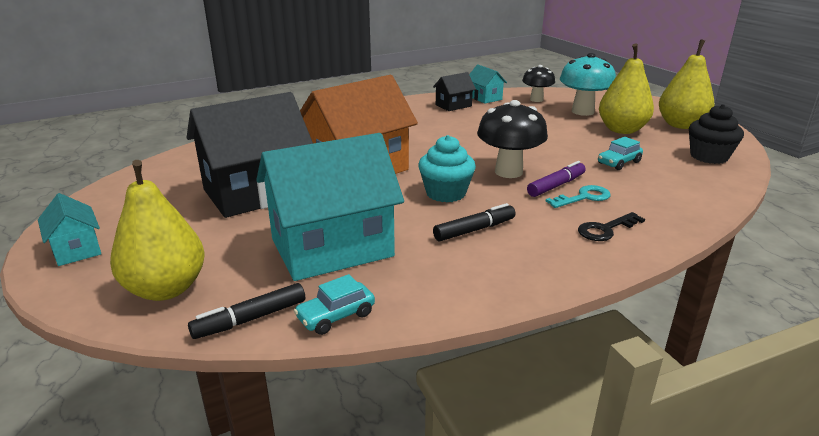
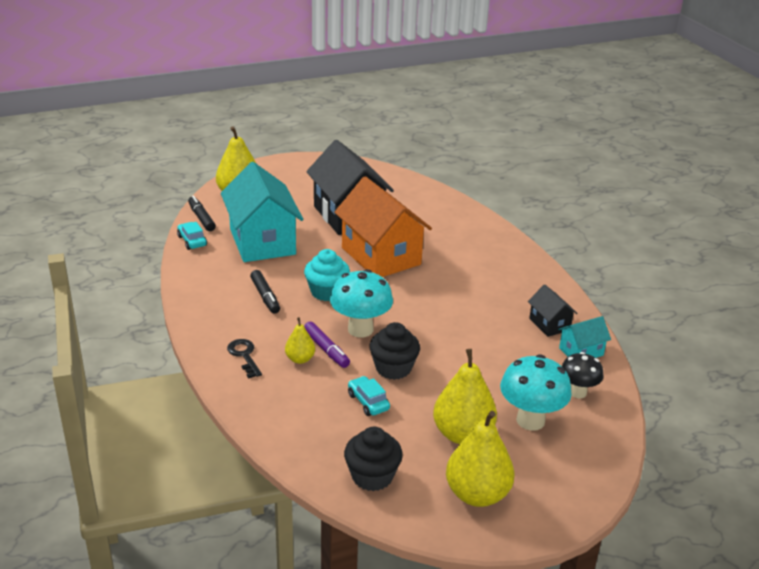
camera: 95 degrees right, 5 degrees up
(76, 249) = (290, 167): turquoise house -> none
(508, 172) = (360, 329): black mushroom -> turquoise mushroom
(560, 155) = (393, 368): none -> black cupcake
(583, 197) = (300, 359): turquoise key -> yellow pear

